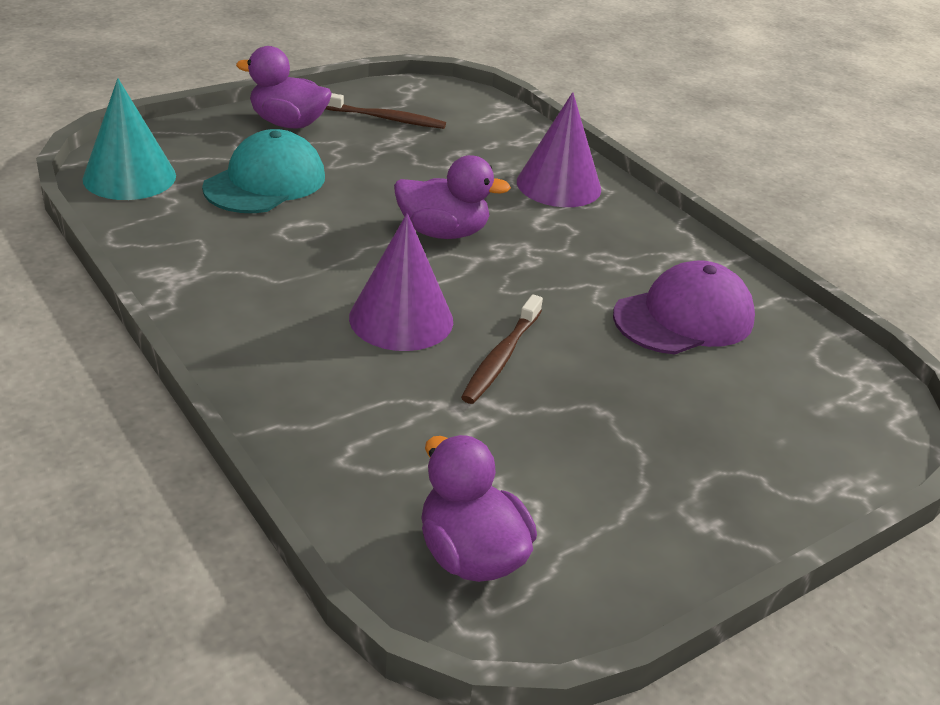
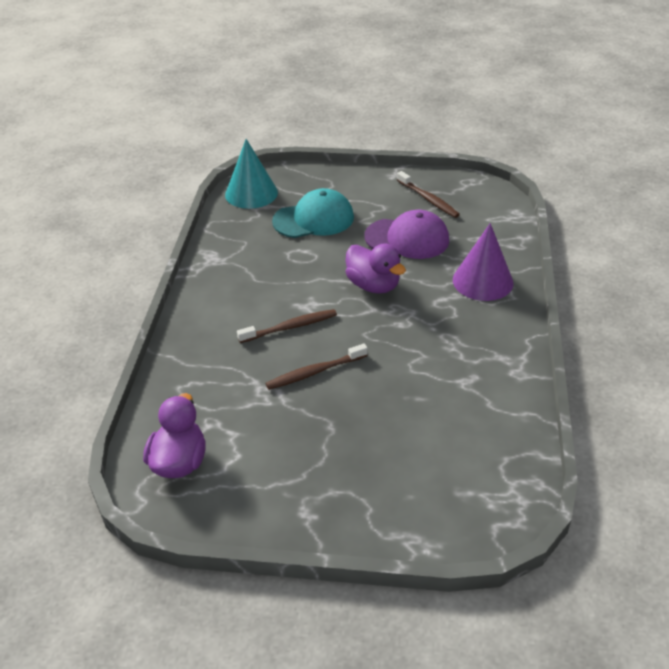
camera: 45 degrees right, 5 degrees up
(288, 123) = (367, 185): purple duck -> none
(401, 319) = (290, 327): purple cone -> brown toothbrush
(684, 317) = (450, 397): purple cap -> purple cap (407, 238)

